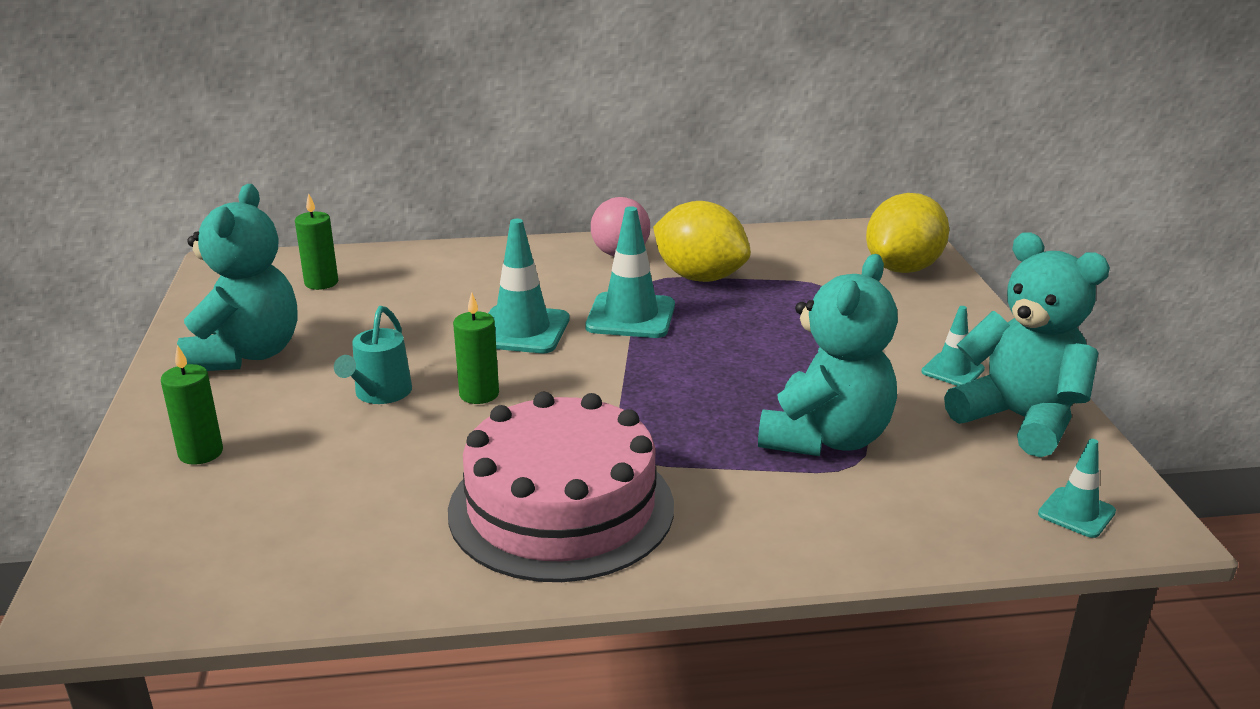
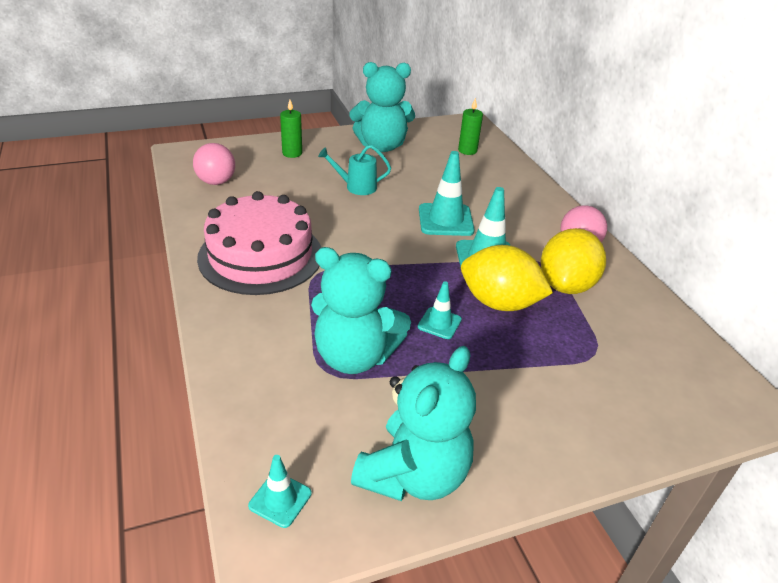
camera: 75 degrees right, 10 degrees up
(261, 556) = (216, 182): none -> pink ball
(479, 394) = (366, 216): green candle -> none
(903, 268) = (667, 405): yellow lemon -> yellow lemon (499, 303)
(952, 370) = (481, 433): turquoise traffic cone -> turquoise traffic cone (439, 323)

